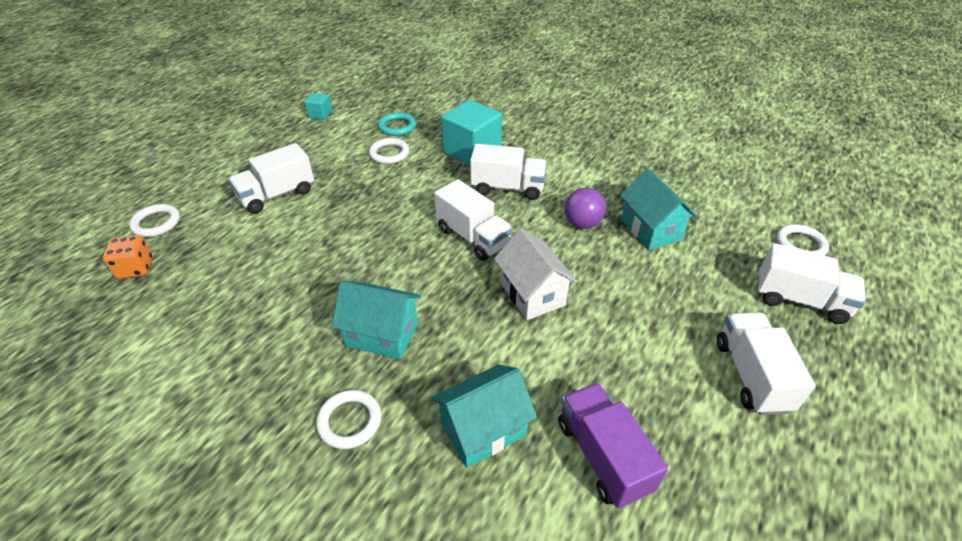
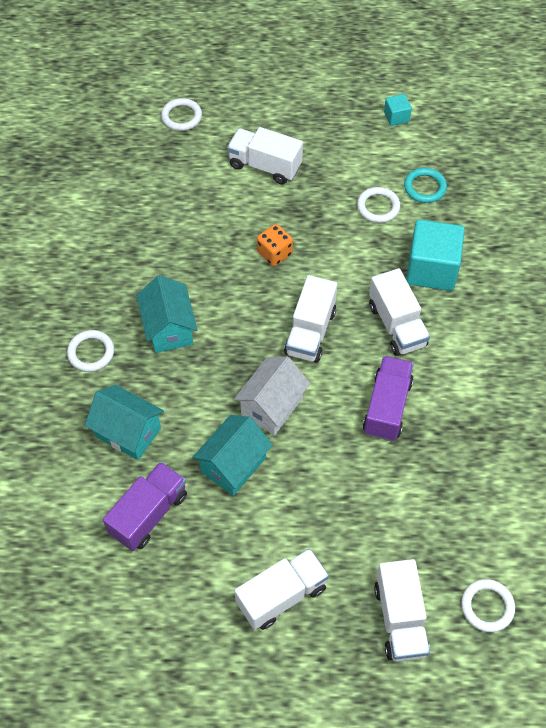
camera: 60 degrees right, 15 degrees up
(135, 268) = (133, 142): orange dice -> orange dice (274, 253)
(582, 223) = (387, 407): purple ball -> purple truck
(650, 229) = (418, 467): turquoise house -> turquoise house (233, 465)

